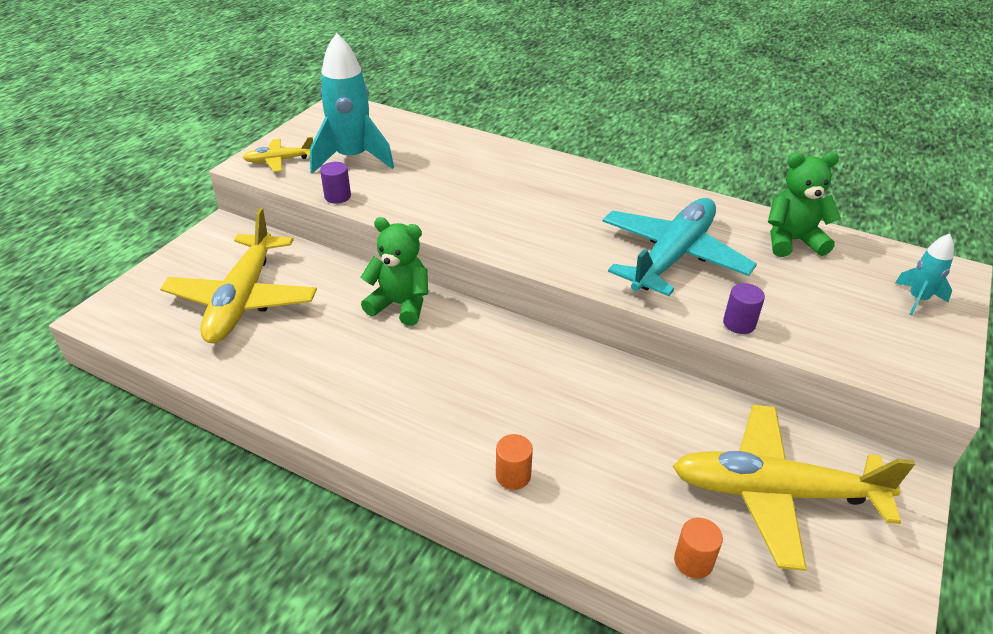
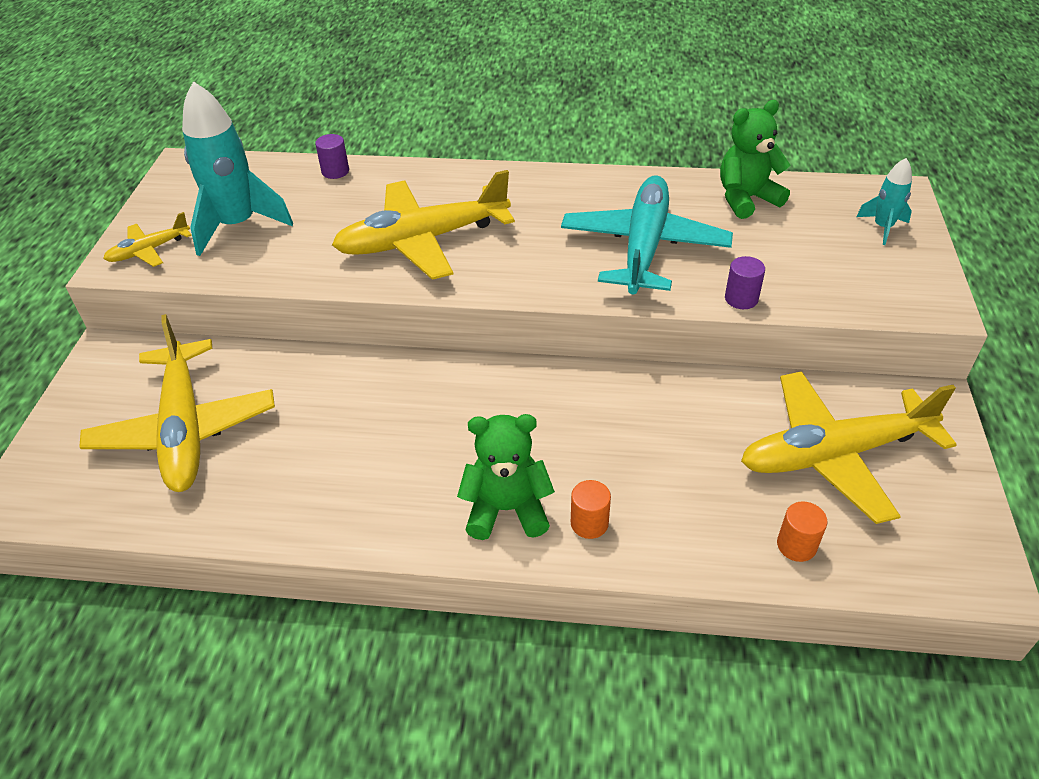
camera: 20 degrees left, 5 degrees up
(337, 196) = (247, 276): purple cylinder -> purple cylinder (335, 171)
(400, 305) = (372, 379): green teddy bear -> green teddy bear (507, 509)
(486, 204) = (423, 240): none -> yellow plane

